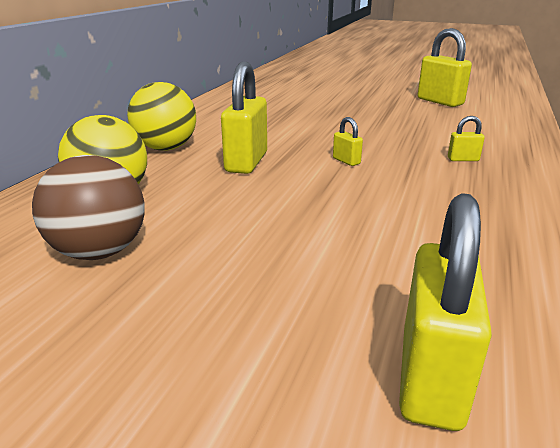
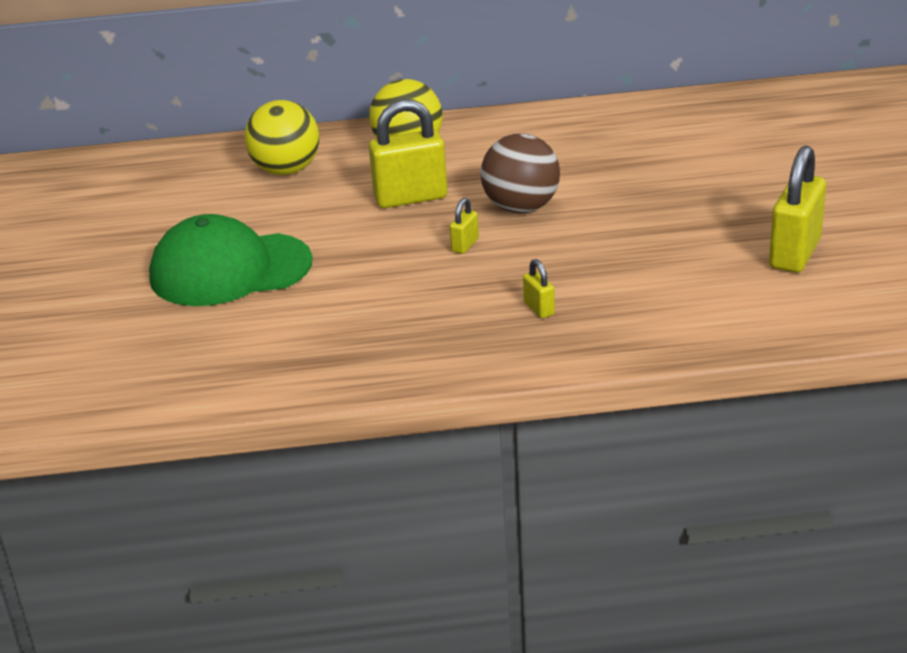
camera: 65 degrees right, 5 degrees up
(99, 251) = (202, 205): brown ball -> brown ball (521, 208)
(273, 265) = (230, 270): none -> green cap
(430, 378) = (146, 350): yellow padlock -> none

